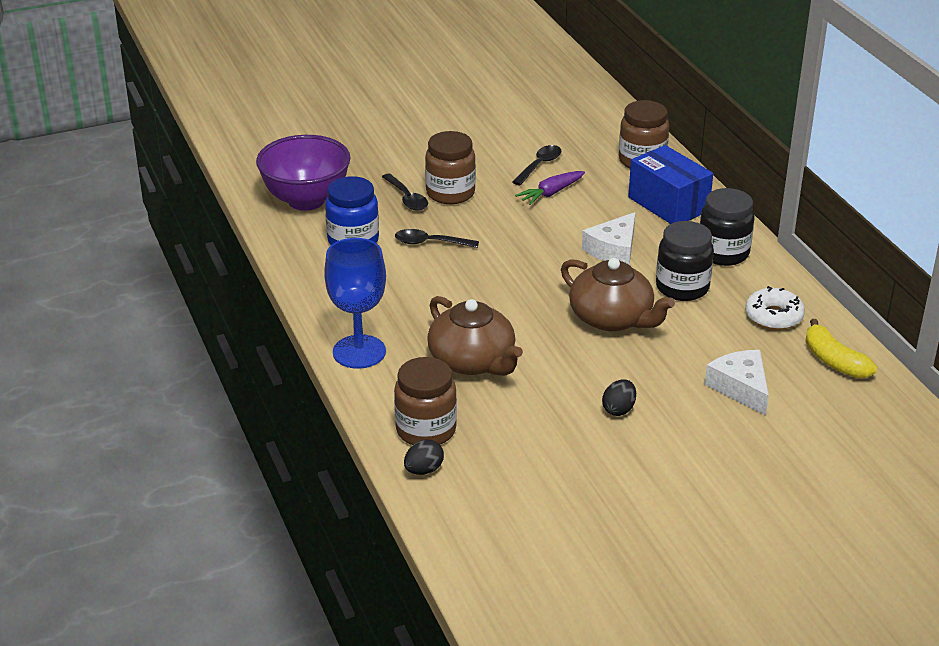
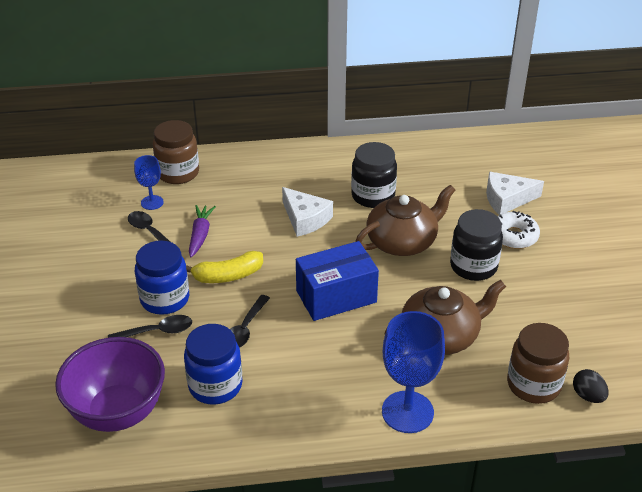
camera: 75 degrees left, 5 degrees up
(450, 193) = (165, 299): brown jar -> blue jar
(551, 193) = (200, 235): purple carrot -> purple carrot turned 150 degrees counterclockwise
(585, 157) = (152, 202): none -> blue goblet
(618, 409) = (523, 265): black egg -> none
(668, 204) = (252, 175): blue box -> blue box (336, 296)
(723, 253) = (334, 165): black jar -> black jar (473, 266)
(773, 316) = (424, 163): white donut -> white donut (514, 236)
(834, 361) = (484, 151): yellow banana -> yellow banana (228, 276)

